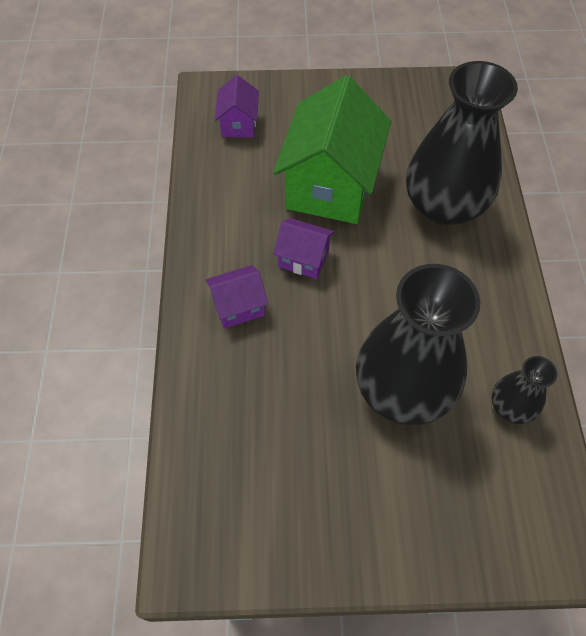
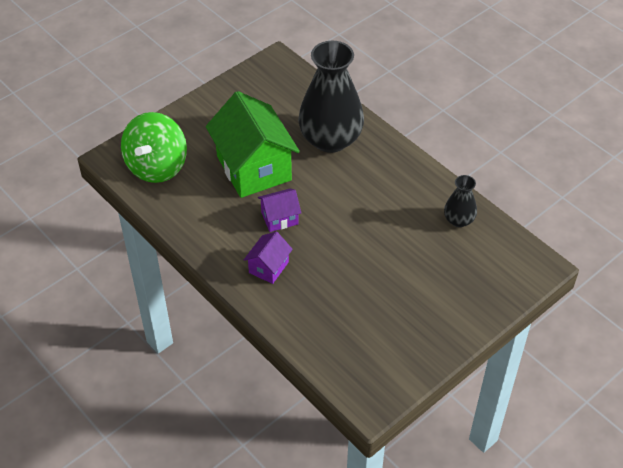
camera: 40 degrees left, 10 degrees down
(238, 124) = (157, 166): purple house -> green spinning top
(403, 389) = (399, 248): black vase -> none

